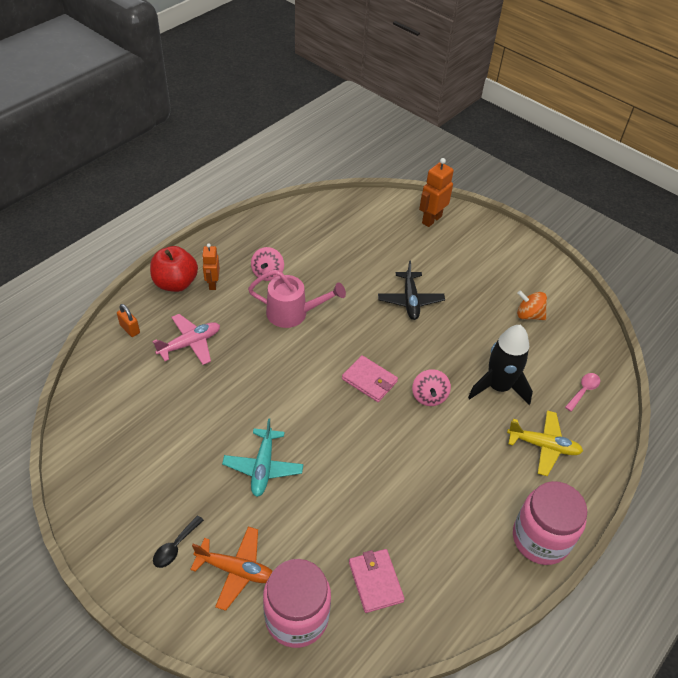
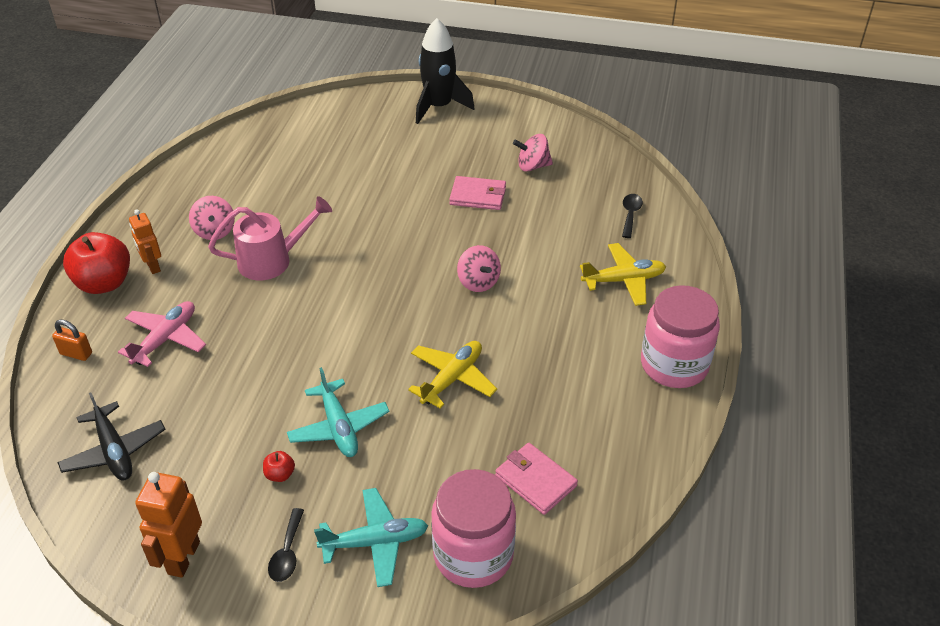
camera: 25 degrees left, 5 degrees down
(204, 484) = (280, 474): none -> red apple
(236, 570) = (375, 542): orange plane -> turquoise plane
(363, 467) = (452, 378): none -> yellow plane
(369, 380) = (404, 292): pink wallet -> pink wallet (478, 196)
(410, 300) = (398, 198): black plane -> black plane (114, 451)
(431, 219) = (371, 112): orange robot -> orange robot (183, 557)
(498, 387) = (544, 244): black rocket -> black rocket (439, 107)
(529, 315) = (532, 166): orange spinning top -> pink spinning top
(583, 391) = (630, 215): pink spoon -> black spoon

